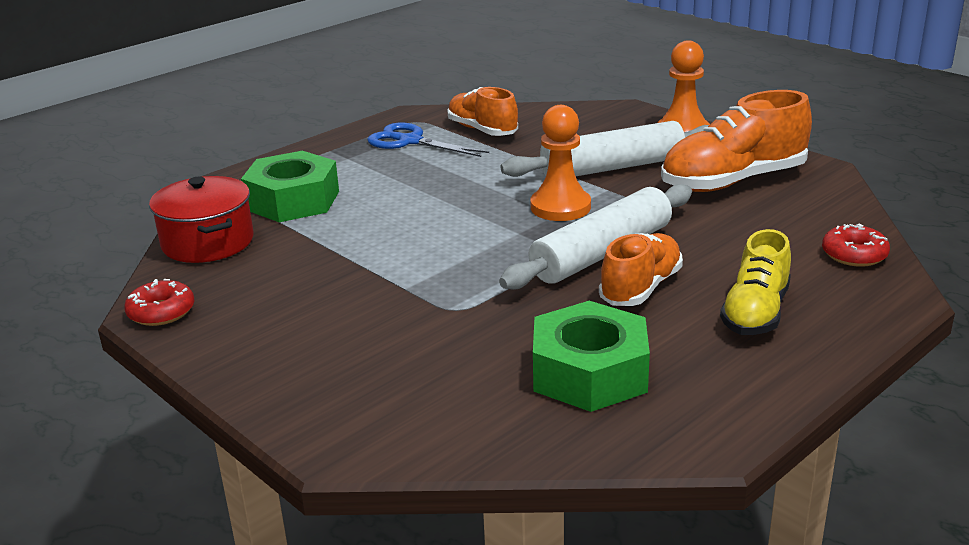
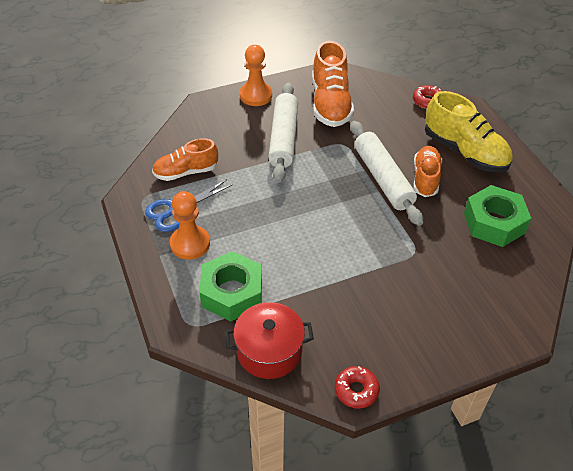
camera: 70 degrees left, 20 degrees up
(560, 207) = (320, 175): orange pawn -> orange pawn (190, 244)
(641, 288) = (425, 178): orange shoe -> orange shoe turned 45 degrees clockwise
(755, 313) = (464, 152): yellow shoe -> yellow shoe, size x1.55

